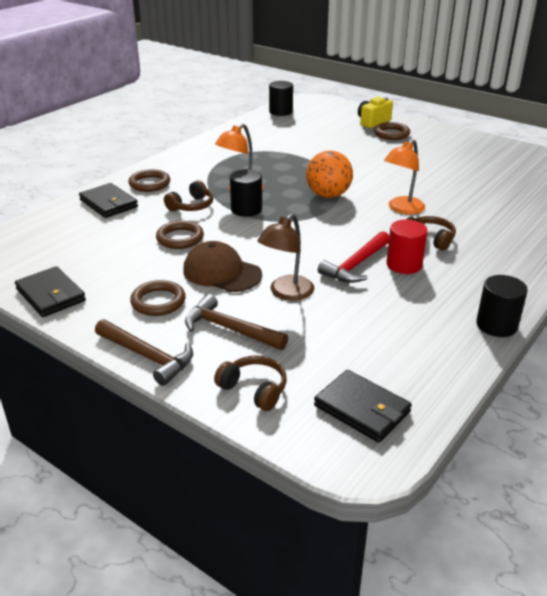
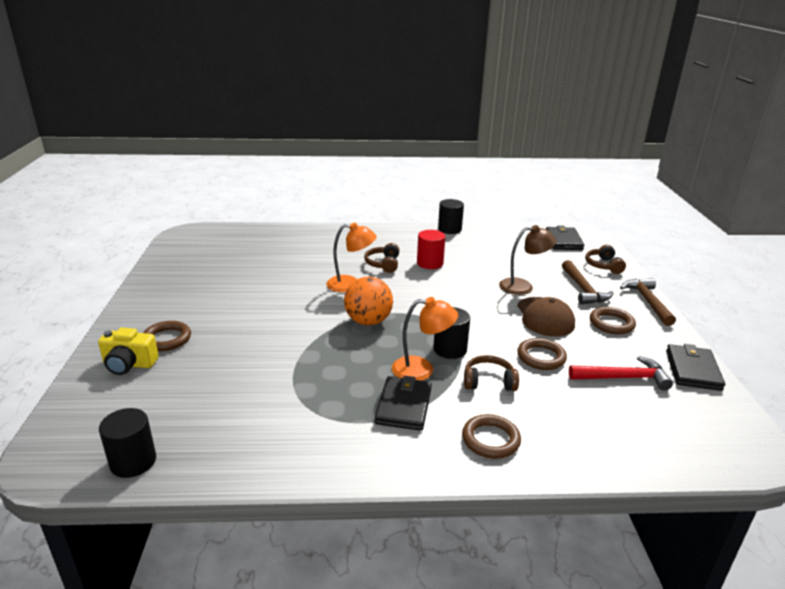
camera: 130 degrees left, 5 degrees down
(109, 203) = (565, 439): black wallet -> black wallet (404, 406)
(356, 265) = (455, 277): red hammer -> red hammer (623, 378)

